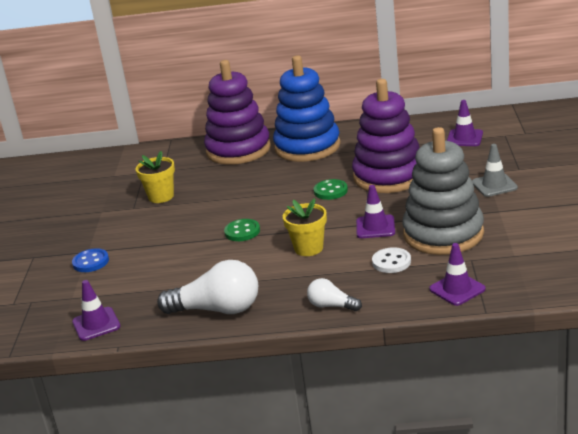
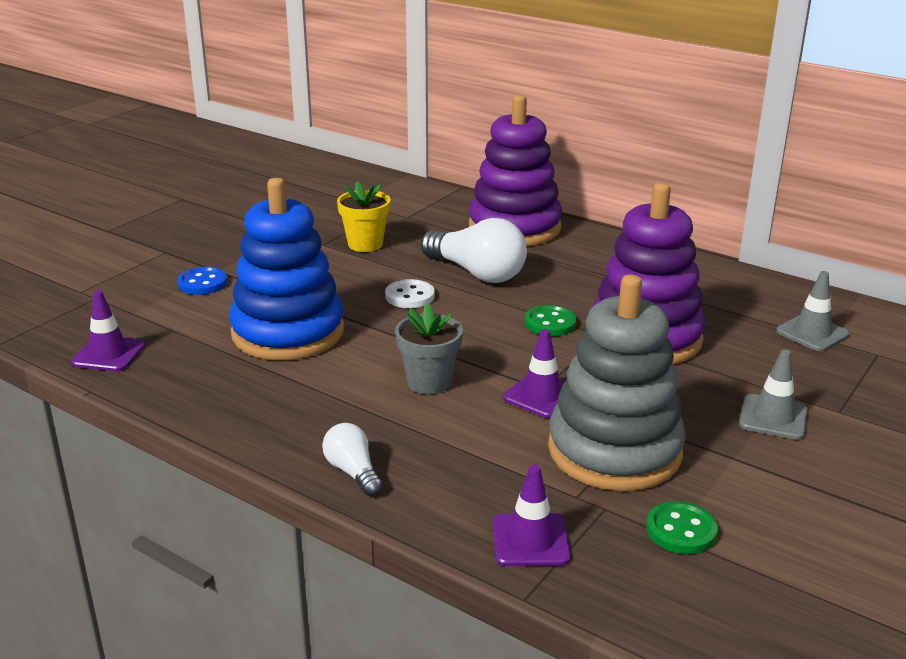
camera: 30 degrees right, 0 degrees up
(217, 309) = (234, 404): white light bulb -> white light bulb (477, 273)
(242, 231) = (388, 324): green button -> green button (681, 530)
(307, 147) = (595, 257): blue stacking toy -> blue stacking toy (288, 332)
(308, 248) = (429, 382): yellow flower pot -> grey flower pot
(391, 262) = (499, 453): white button -> white button (410, 296)
(464, 138) = (812, 333): purple traffic cone -> grey traffic cone

